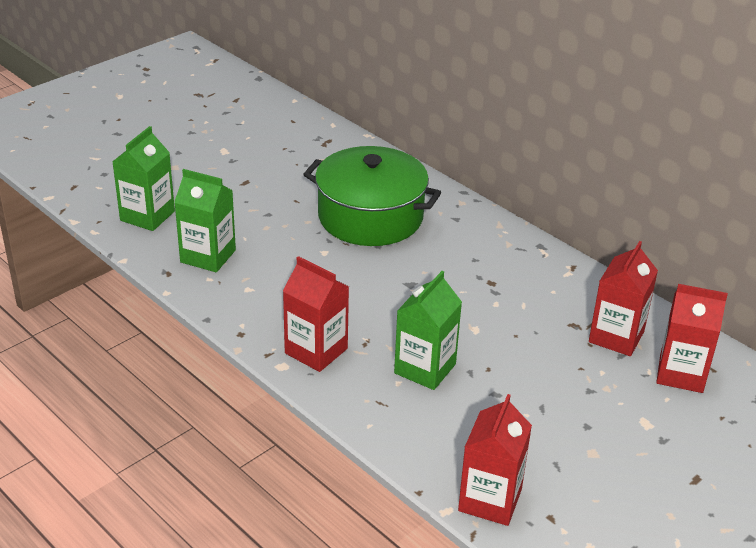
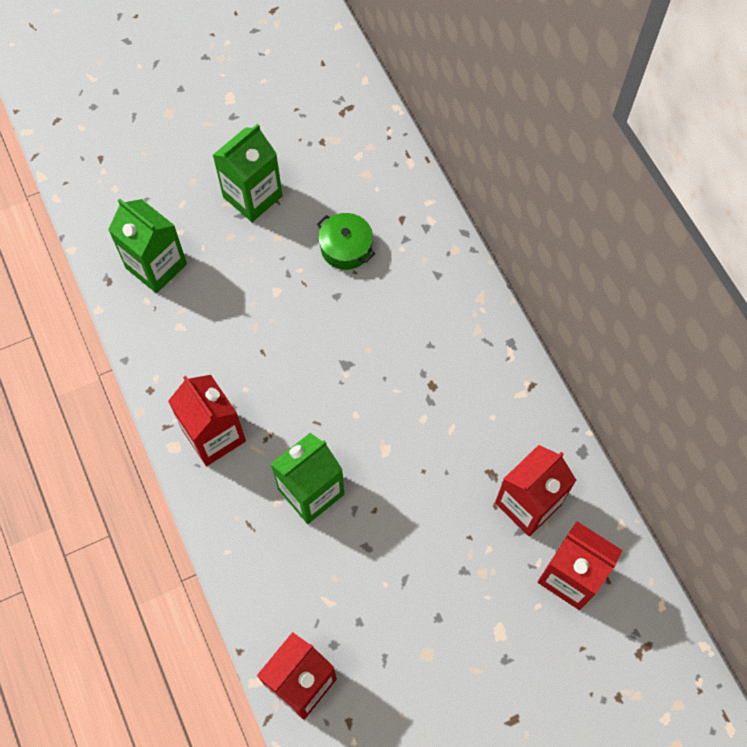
camera: 20 degrees right, 30 degrees up
(147, 216) = (116, 187): green carton -> green carton (252, 196)
(370, 217) = (346, 248): green pot -> green pot, size x0.43

